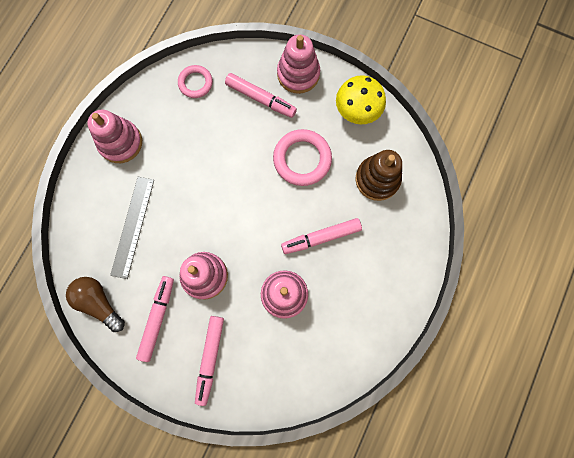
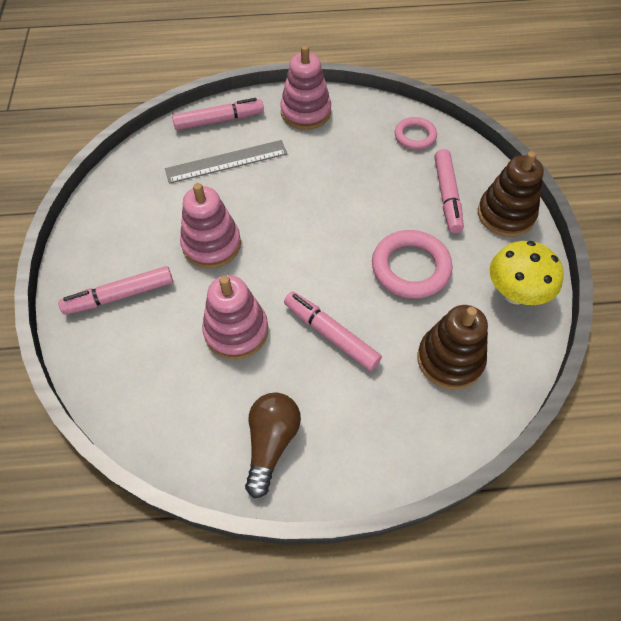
camera: 60 degrees right, 20 degrees down
(99, 302) = (131, 174): brown light bulb -> brown light bulb (271, 443)
(157, 318) = (141, 227): pink marker -> pink marker (219, 120)
(298, 74) = (505, 214): pink stacking toy -> brown stacking toy

